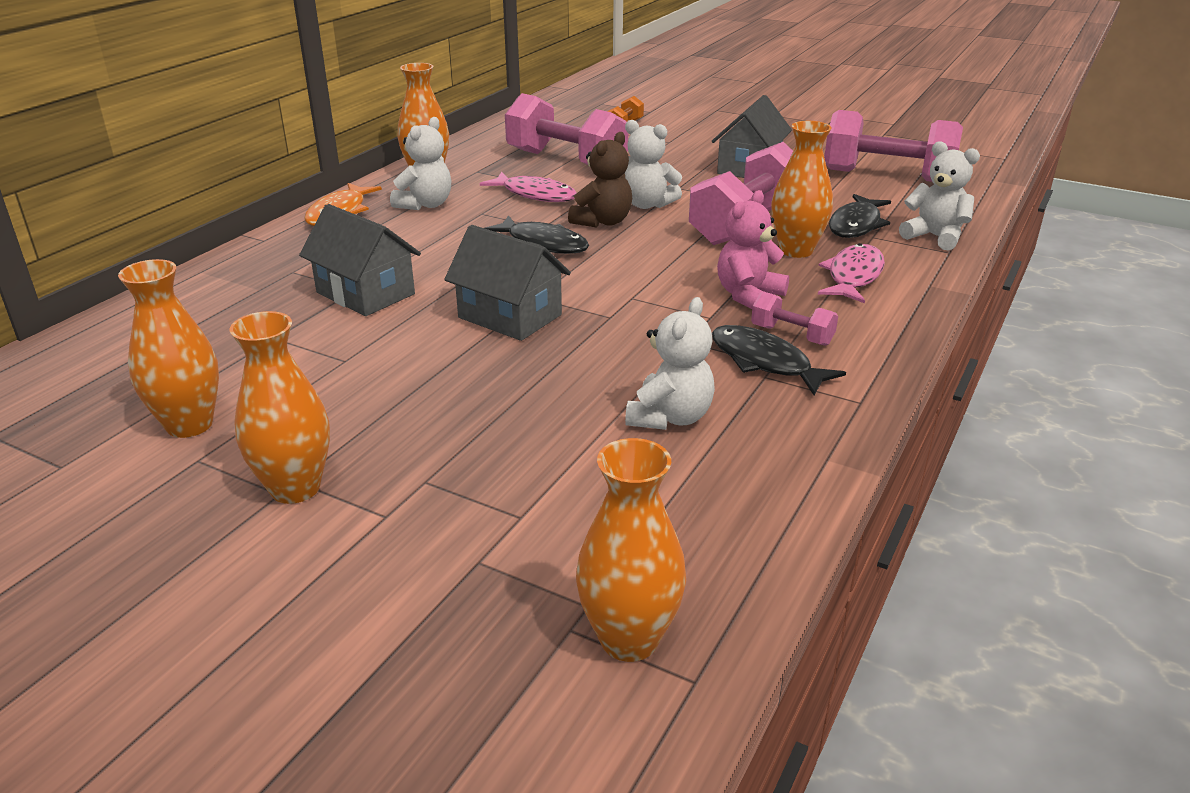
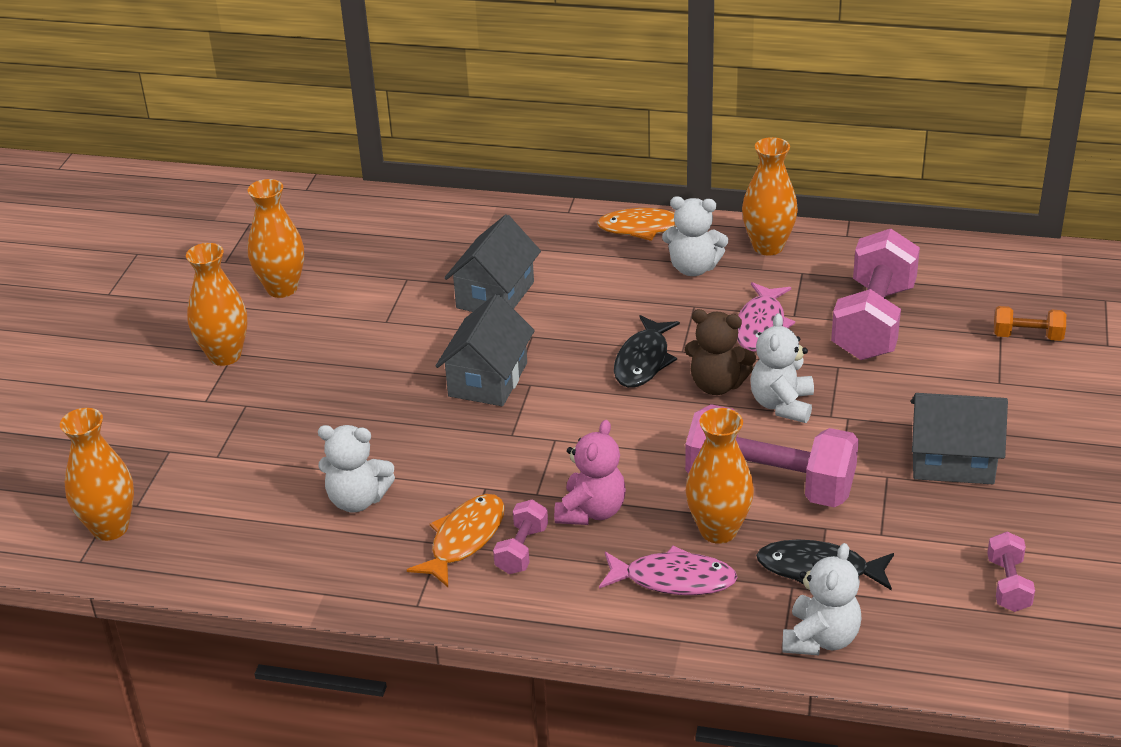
camera: 75 degrees right, 5 degrees up
(748, 296) = (591, 511): pink teddy bear -> pink teddy bear turned 90 degrees clockwise
(765, 362) = (464, 539): black fish -> orange fish
(887, 176) = (1008, 585): pink dumbbell -> pink dumbbell, size x0.46

